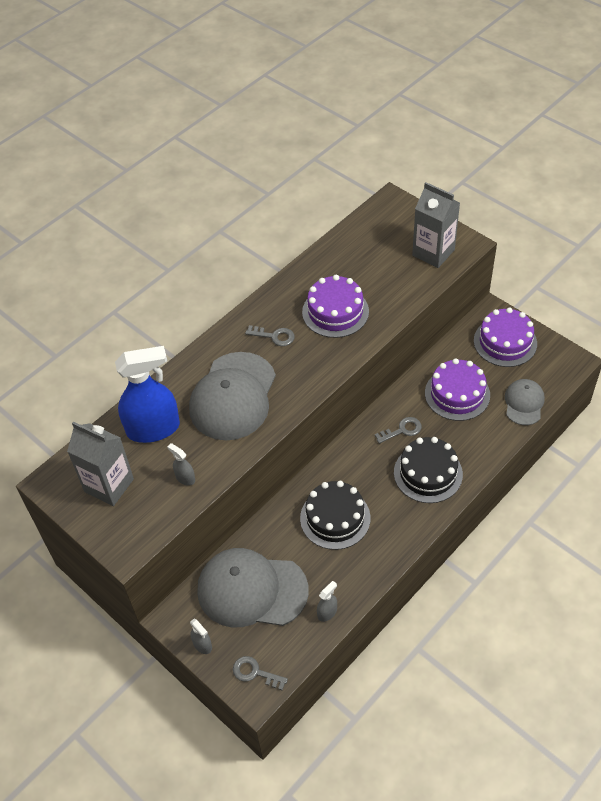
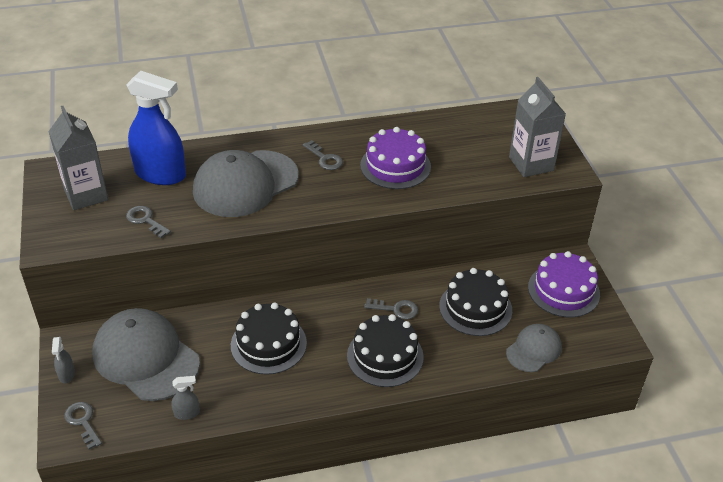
camera: 30 degrees right, 10 degrees down
(185, 478) = (146, 220): grey spray bottle -> grey key
(457, 394) = (475, 308): purple cake -> black cake

